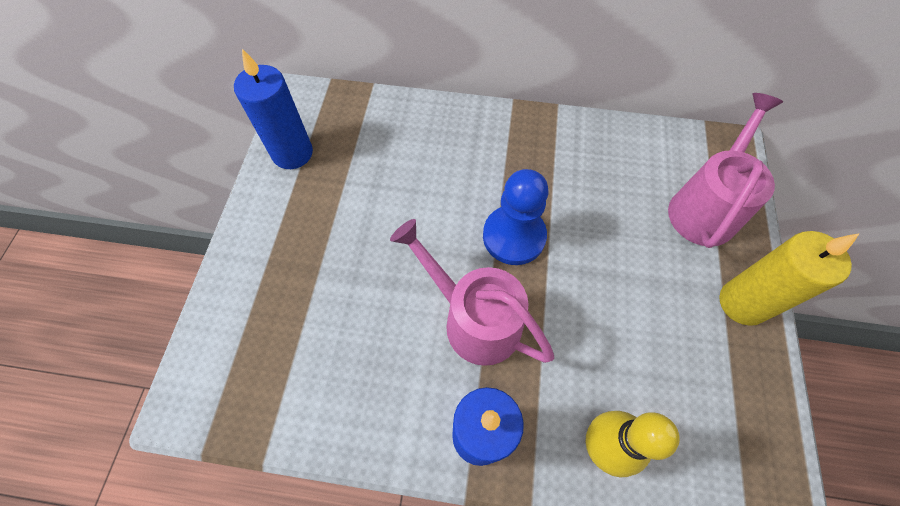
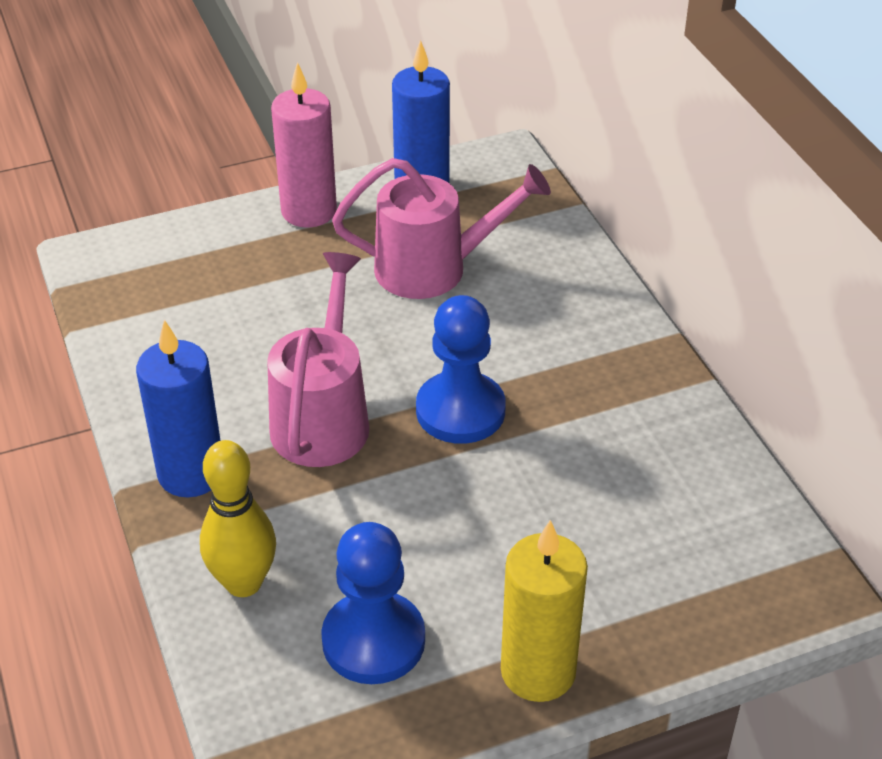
camera: 60 degrees right, 20 degrees down
(260, 229) = (309, 211): none -> pink candle
(686, 384) = (373, 640): none -> blue pawn
(705, 206) = (670, 588): pink watering can -> pink watering can (434, 268)

